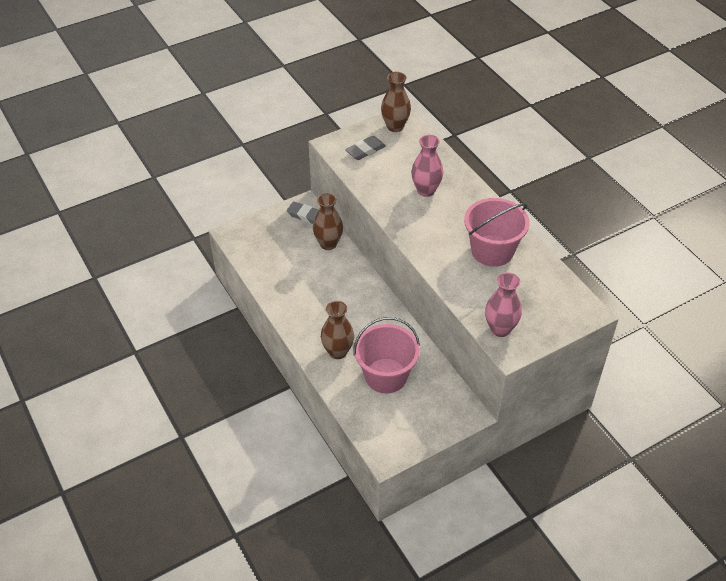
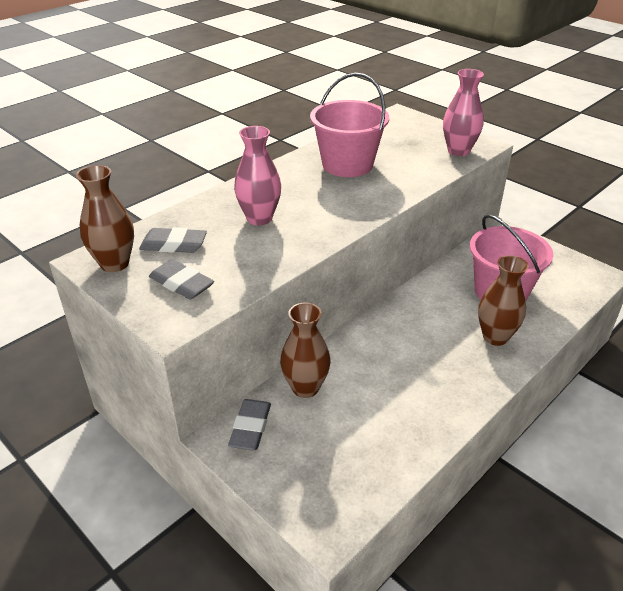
camera: 105 degrees left, 10 degrees down
(407, 150) = (174, 245): none -> grey eraser

